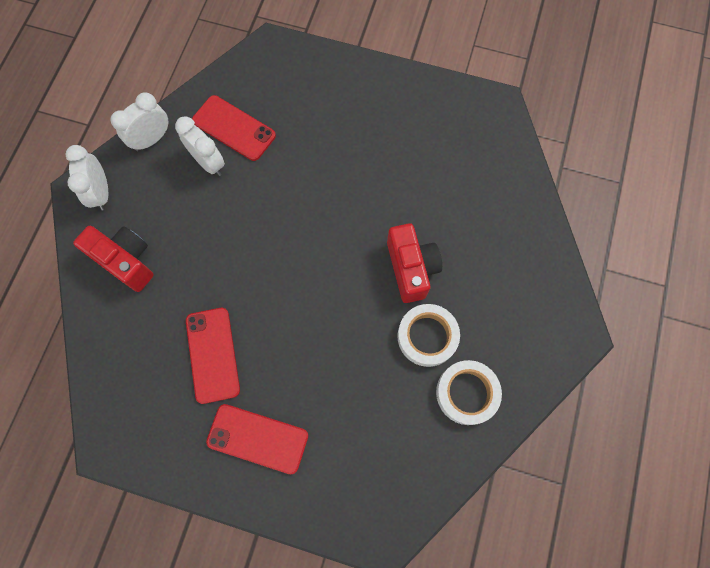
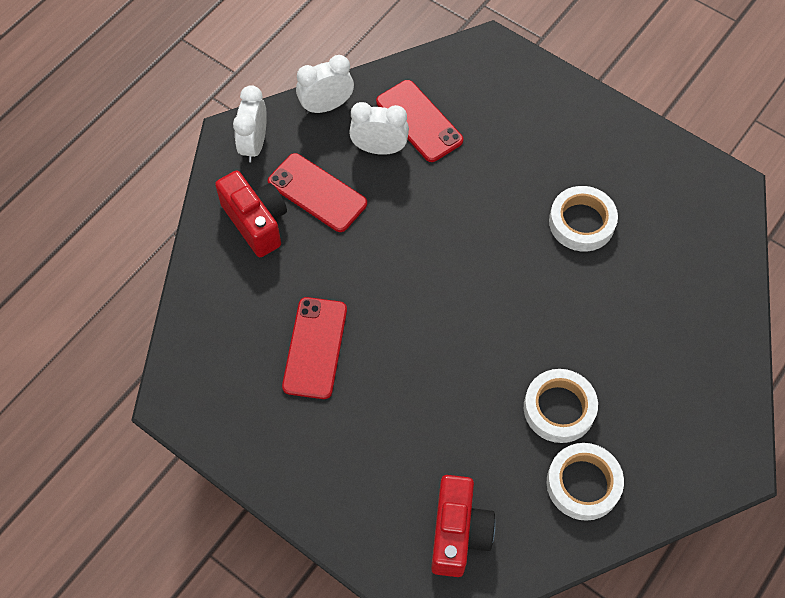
camera: 20 degrees right, 10 degrees down
(209, 163) = (379, 149): white clock -> white clock turned 60 degrees counterclockwise
(257, 438) = (333, 449): red phone -> red phone (317, 193)
(393, 173) = (581, 222): none -> white tape
(411, 268) = (566, 331): red camera -> red camera (458, 533)

